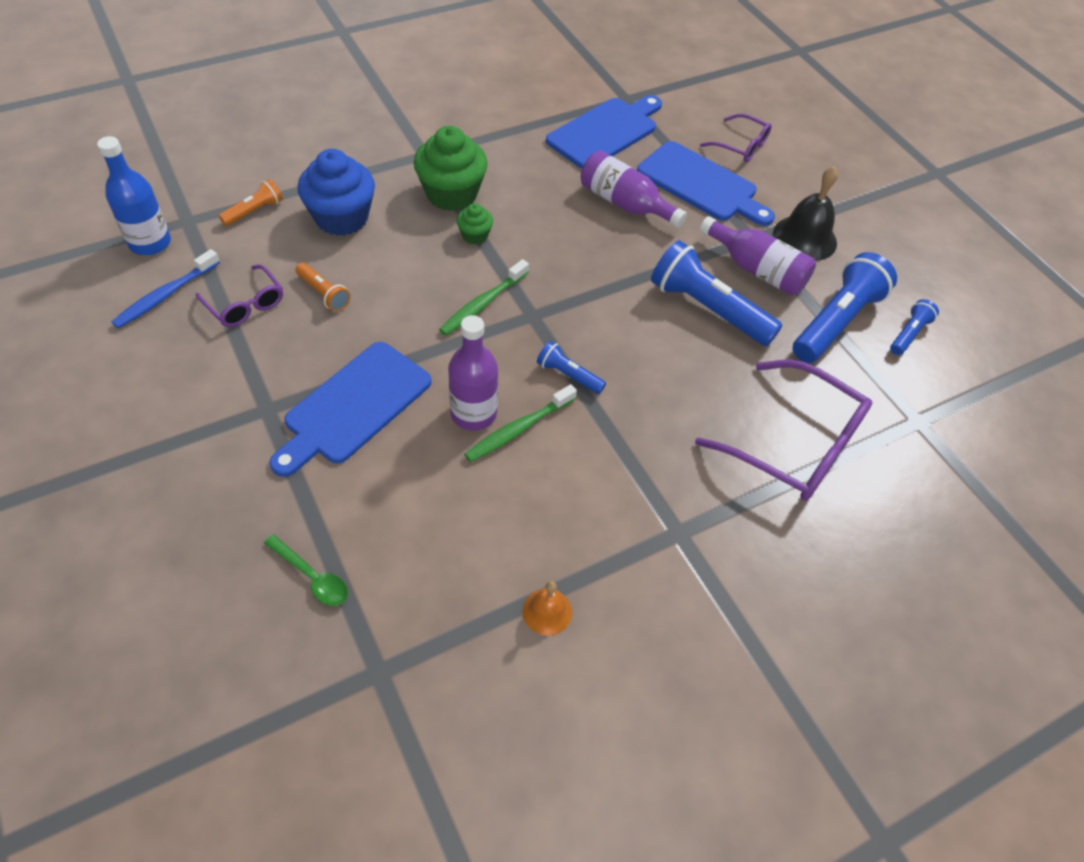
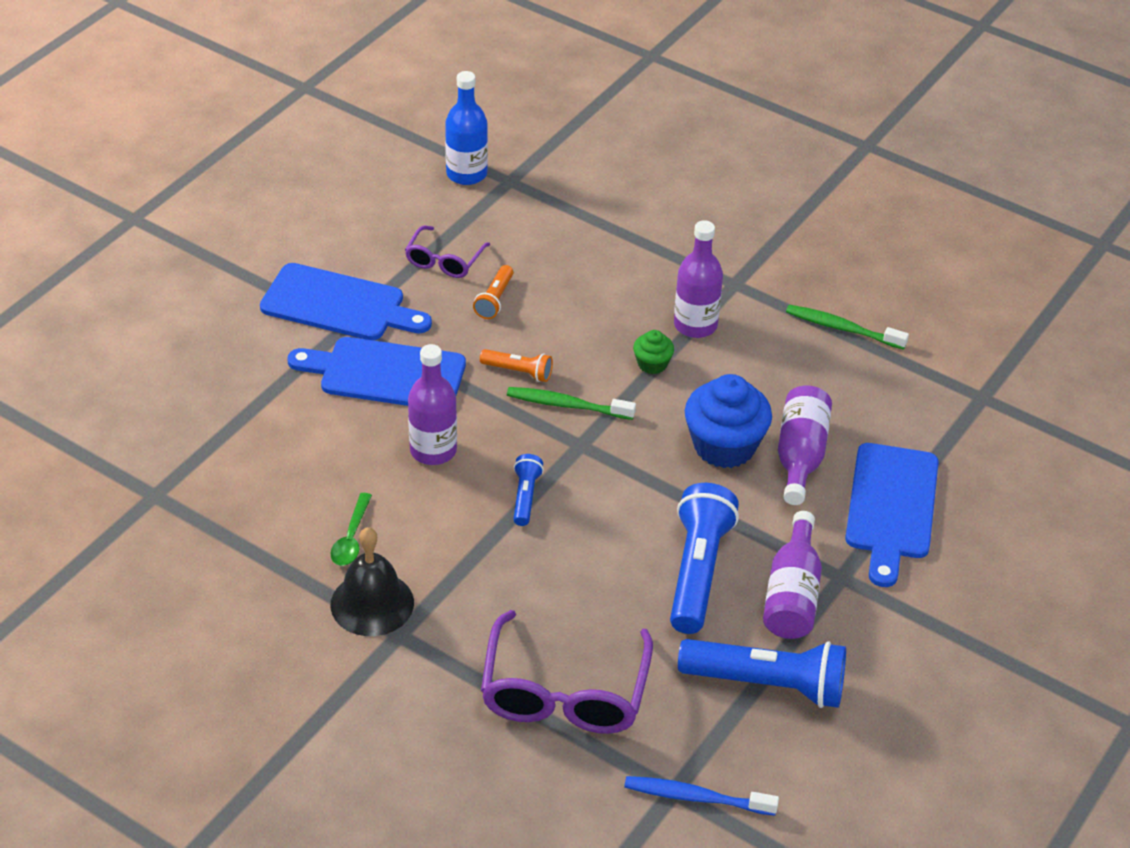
camera: 65 degrees right, 10 degrees down
(165, 295) = (417, 212): blue toothbrush -> blue toothbrush (696, 797)
(254, 211) = (556, 213): orange flashlight -> orange flashlight (518, 372)
(312, 576) = (211, 423): green spoon -> green spoon (351, 538)
(341, 218) = (596, 268): blue cupcake -> blue cupcake (724, 446)
(451, 194) = (695, 325): green cupcake -> purple bottle
(518, 429) = (437, 486): green toothbrush -> green toothbrush (842, 328)
(547, 611) = (265, 573): orange bell -> none
(605, 132) = (904, 400): blue cutting board -> blue cutting board (339, 305)
(741, 146) = (995, 521): purple glasses -> none
(804, 238) = (882, 622): black bell -> black bell (372, 603)
(908, 334) = (801, 755): blue flashlight -> none

